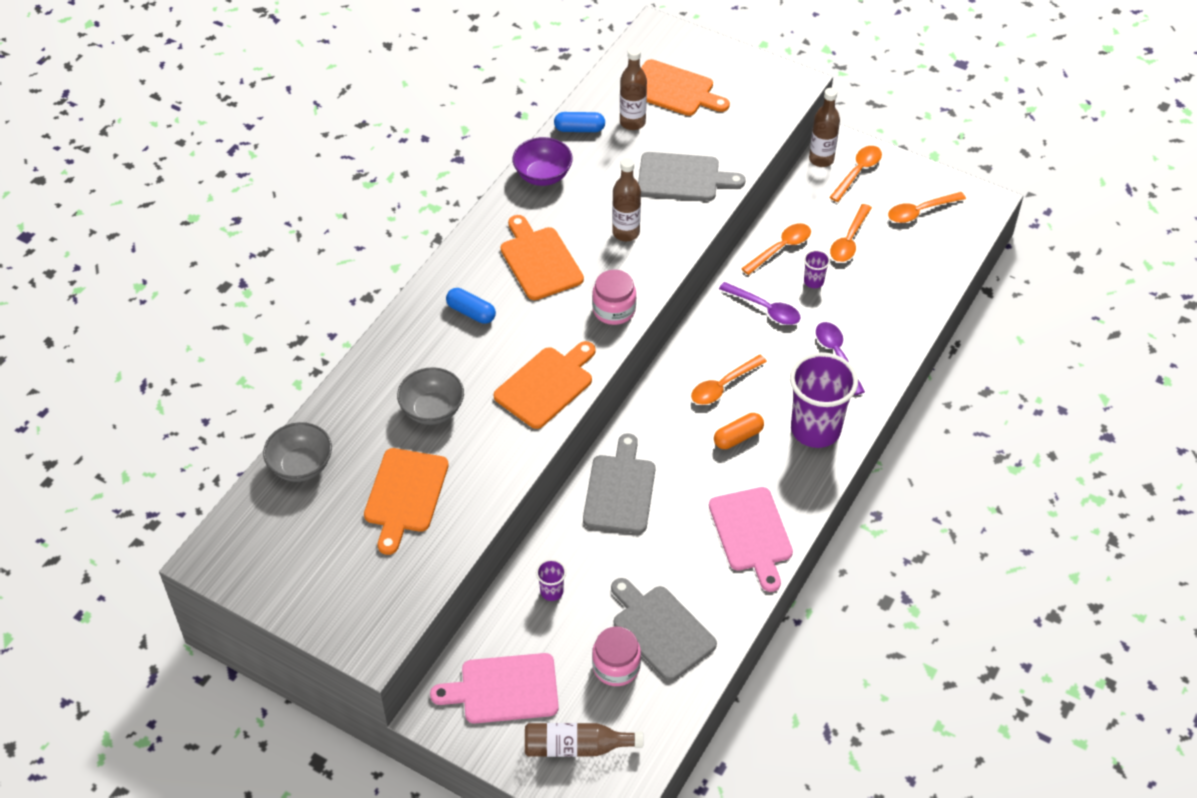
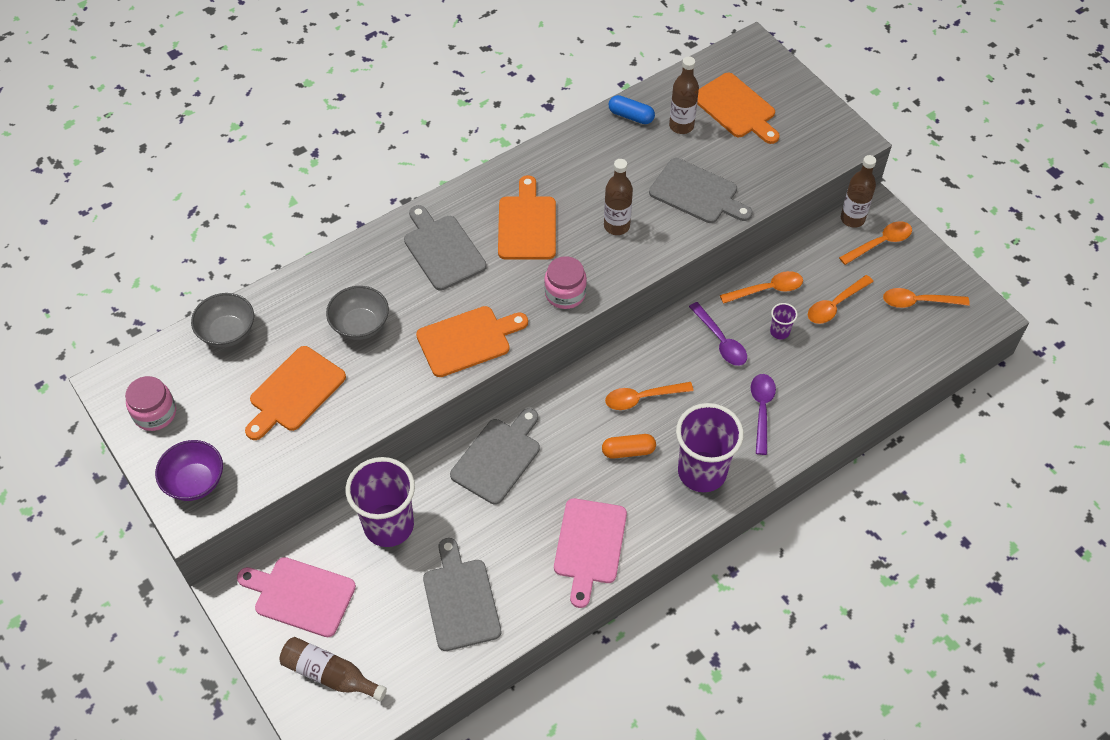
camera: 25 degrees right, 5 degrees up
(471, 312) = (442, 250): blue capsule -> grey cutting board
(543, 175) = (574, 148): purple bowl -> purple bowl (195, 482)
(551, 592) = (389, 525): purple cup -> purple cup, size x2.34
(616, 666) = (404, 617): pink jar -> pink jar (155, 413)

